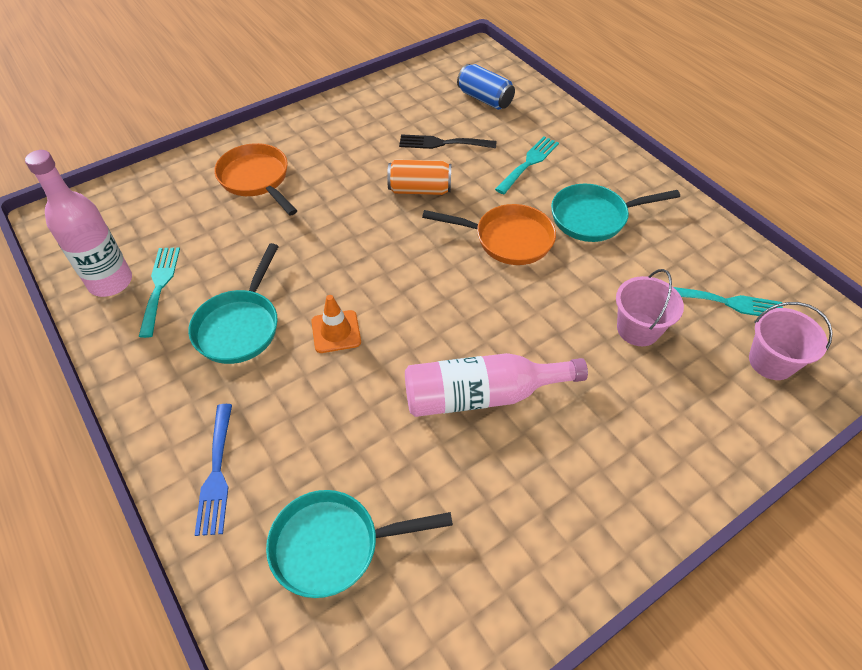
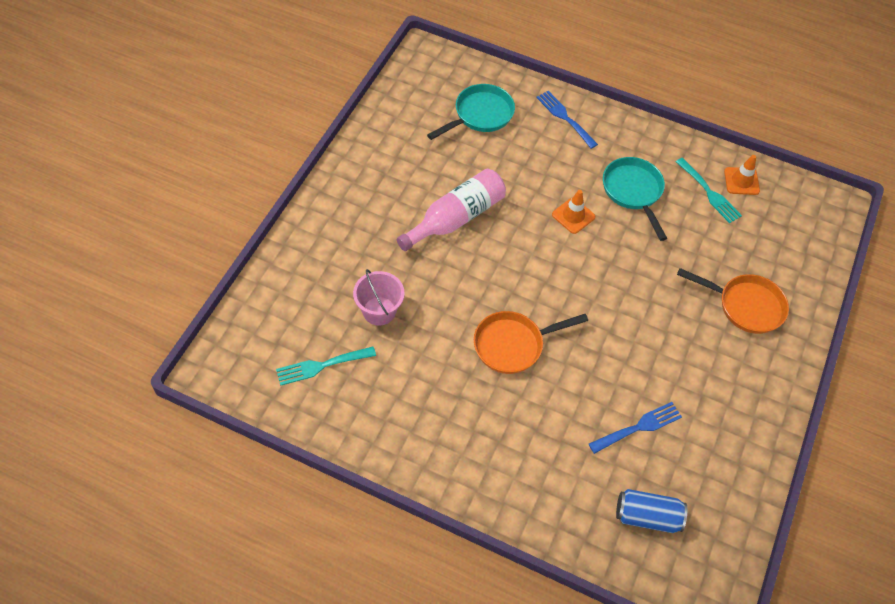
camera: 145 degrees right, 5 degrees up
(110, 282) = (741, 181): pink bottle -> orange traffic cone
(419, 190) = (615, 361): orange can -> none
(442, 143) = (639, 427): black fork -> blue fork
(529, 163) = (548, 442): turquoise fork -> none
(593, 217) = (458, 403): turquoise pan -> none
(771, 361) = (278, 328): pink bucket -> none

